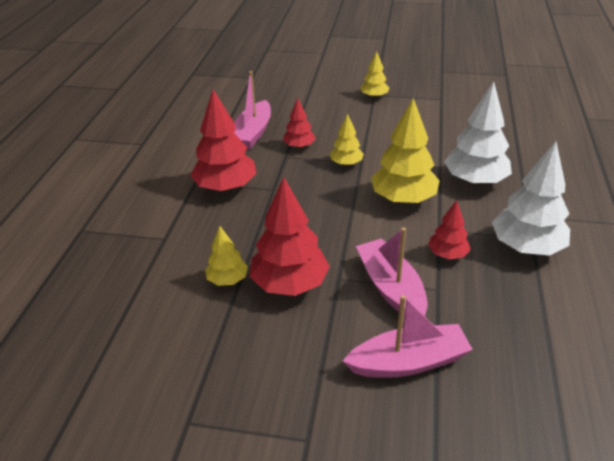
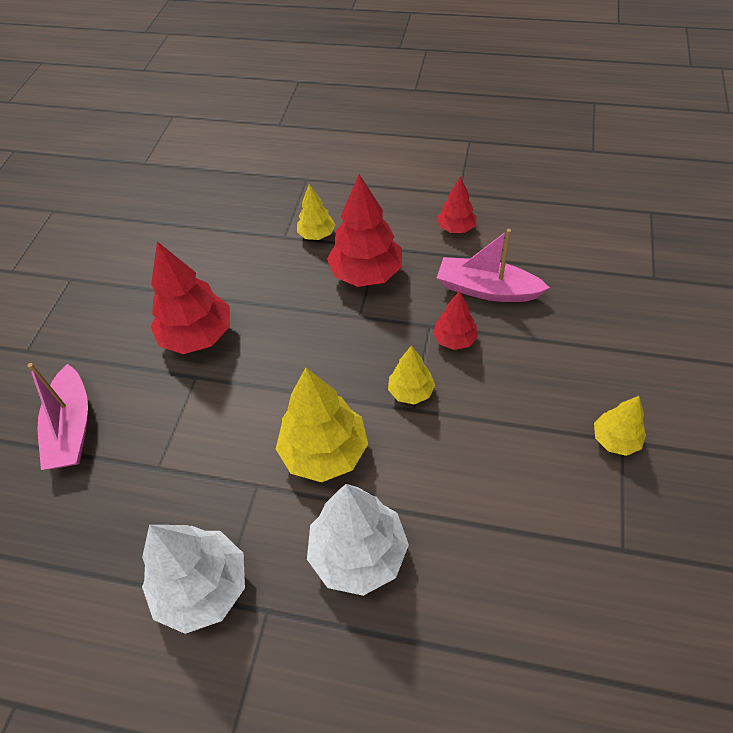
camera: 95 degrees right, 15 degrees up
(227, 280) = (215, 288): yellow tree -> yellow tree (317, 235)
(391, 287) = (170, 422): pink boat -> none
(447, 254) = (209, 488): red tree -> red tree (456, 228)

